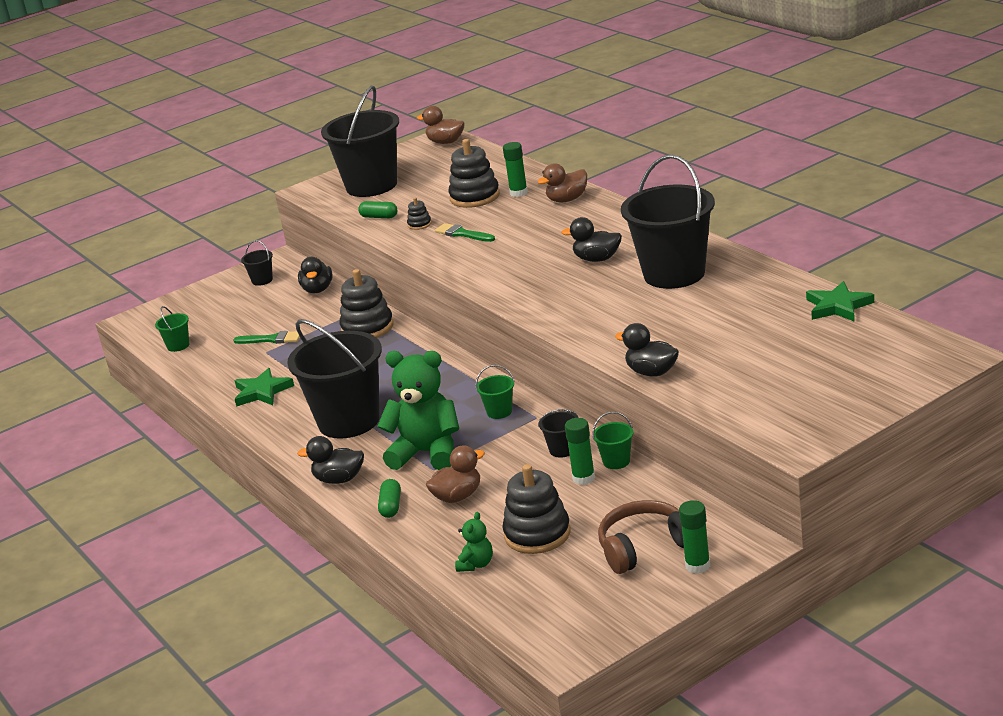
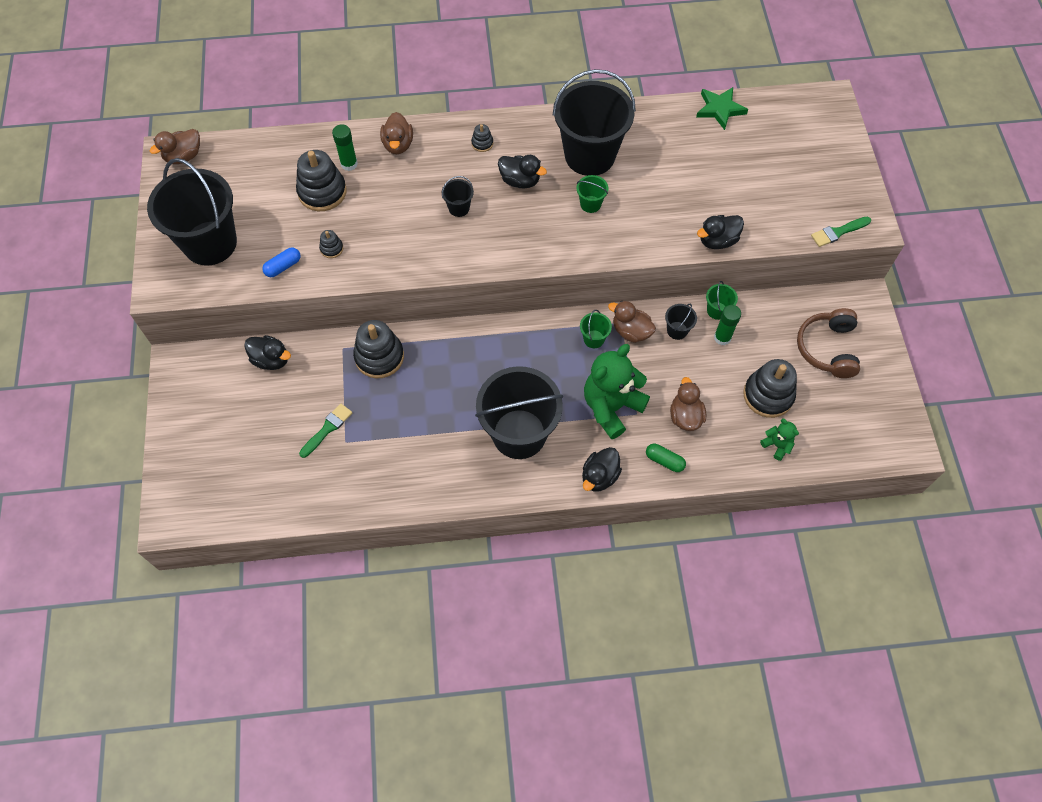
camera: 65 degrees left, 35 degrees up
(178, 346) = (262, 501): green bucket -> green bucket (590, 204)
(262, 280) = (205, 390): black bucket -> black bucket (459, 208)
(262, 392) = (413, 471): green star -> none
(379, 217) = (283, 266): green capsule -> blue capsule
(462, 234) = (383, 232): green brush -> green brush (838, 232)
(531, 426) = (631, 331): none -> brown duck
(597, 259) = (520, 181): black duck -> black duck turned 105 degrees counterclockwise
(618, 227) = (482, 143): none -> black stacking toy
(697, 566) = (866, 335): green glue stick -> none

